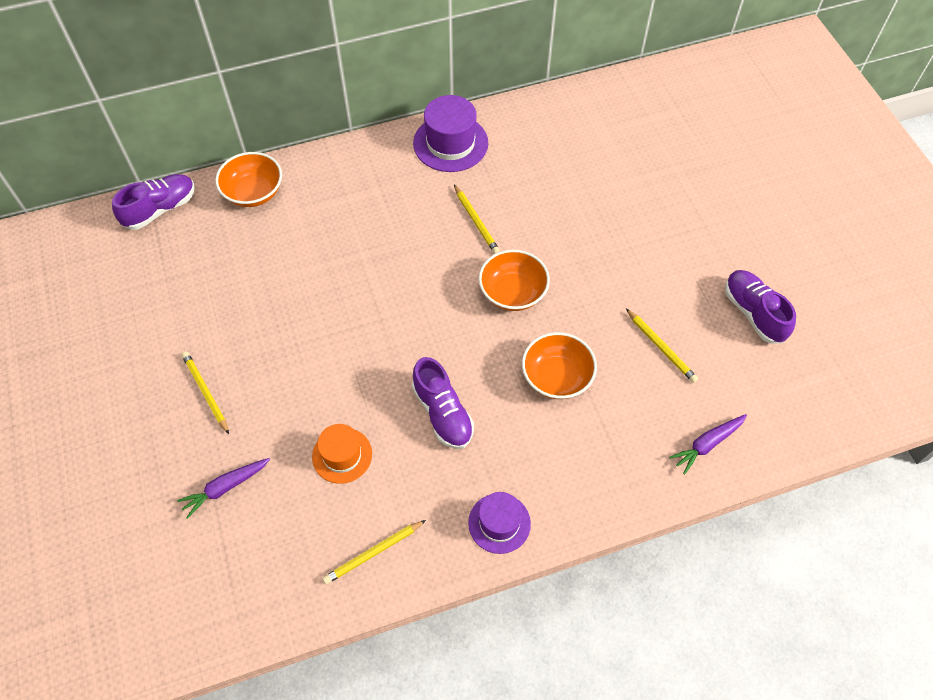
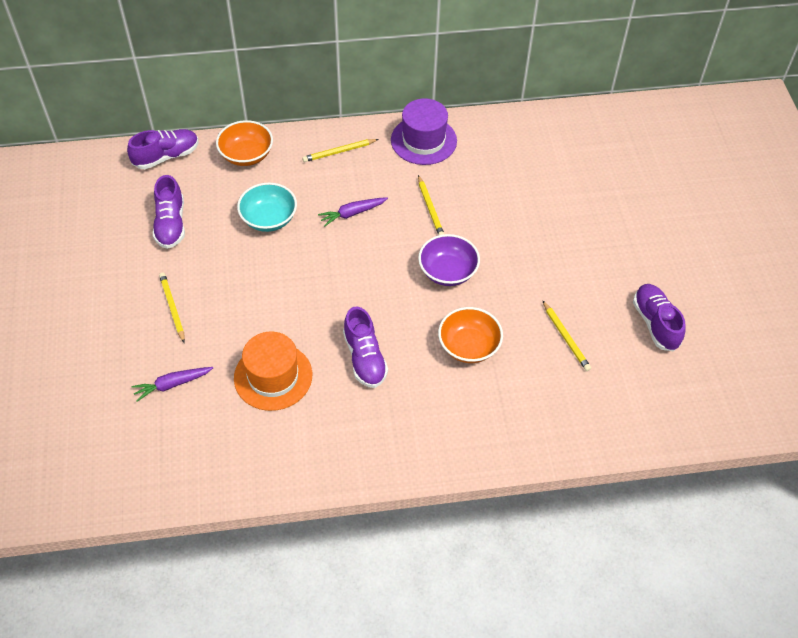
camera: 10 degrees right, 5 degrees down
(182, 290) = (171, 224): none -> purple shoe
(296, 264) = (269, 219): none -> turquoise bowl
(342, 455) = (273, 376): orange hat -> orange hat, size x1.54
(373, 553) = (281, 457): yellow pencil -> yellow pencil (339, 152)
(499, 523) = (391, 453): purple hat -> none
(513, 292) = (448, 271): orange bowl -> purple bowl
(707, 444) = (586, 423): purple carrot -> purple carrot (352, 213)

